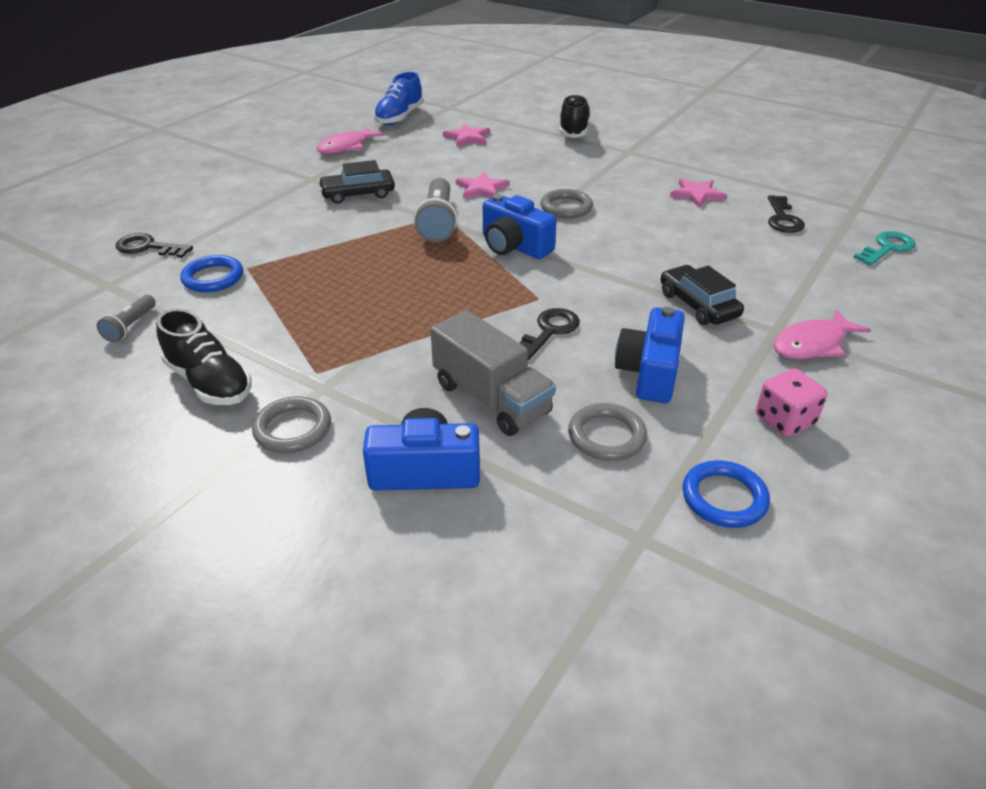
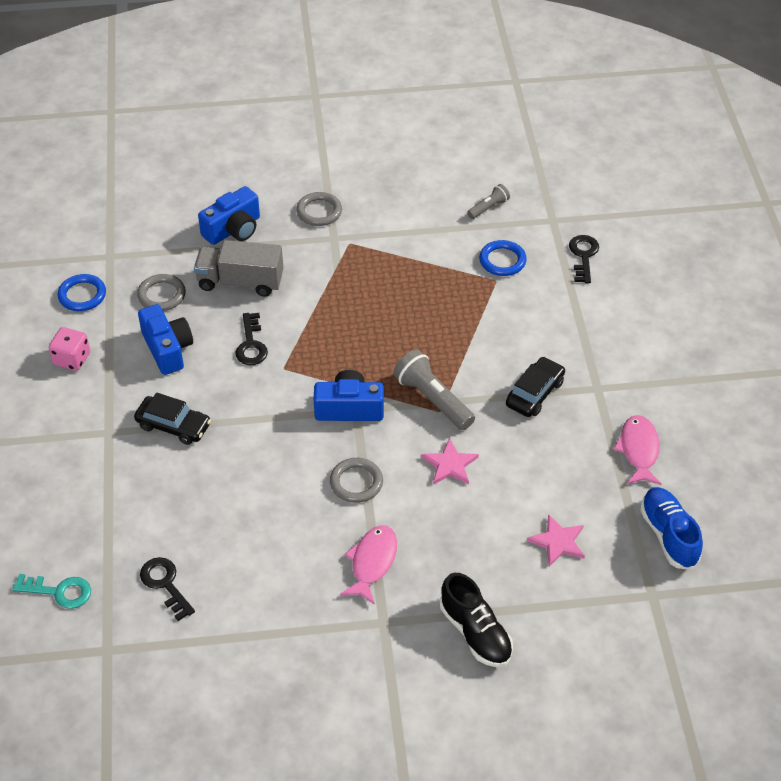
camera: 140 degrees right, 10 degrees up
(130, 326) = (488, 208): grey flashlight -> grey flashlight turned 75 degrees clockwise
(148, 247) = (583, 256): black key -> black key turned 60 degrees counterclockwise
(209, 382) = (394, 207): black shoe -> none
(697, 194) = (262, 578): pink star -> none
(812, 344) = (79, 432): pink fish -> pink fish (372, 562)
(887, 248) = (59, 591): turquoise key -> turquoise key turned 90 degrees counterclockwise

